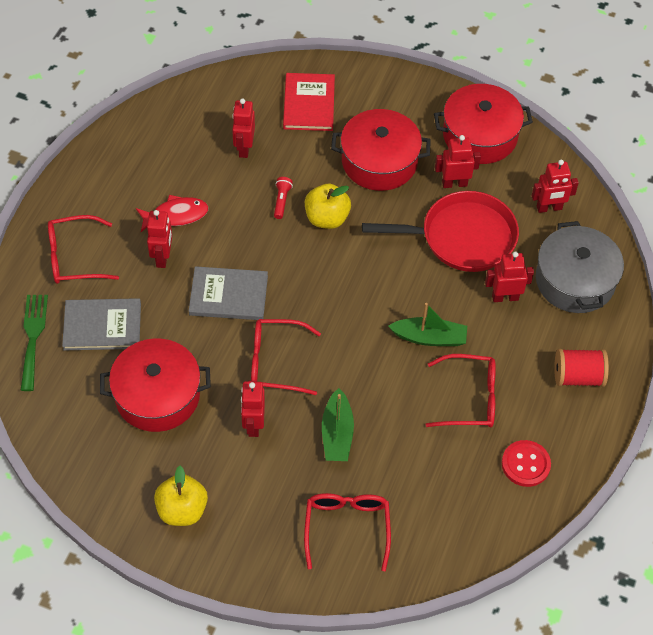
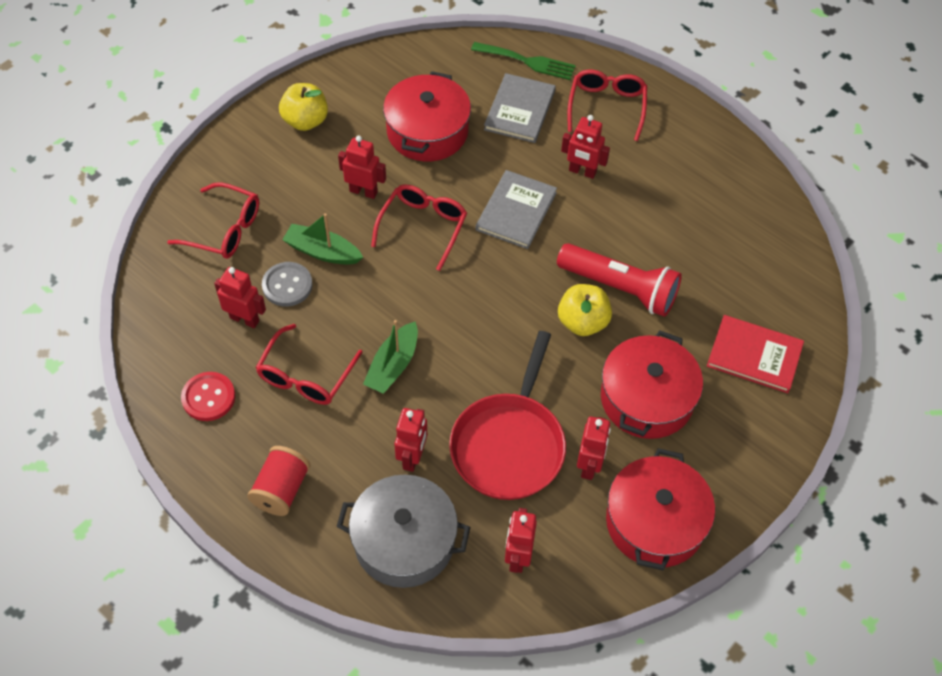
camera: 110 degrees right, 0 degrees up
(176, 215) = (631, 195): red fish -> none
(244, 148) = (704, 275): red robot -> red robot (244, 319)
(282, 201) = (620, 288): red flashlight -> red flashlight, size x2.49
(386, 448) = (287, 285): none -> grey button

